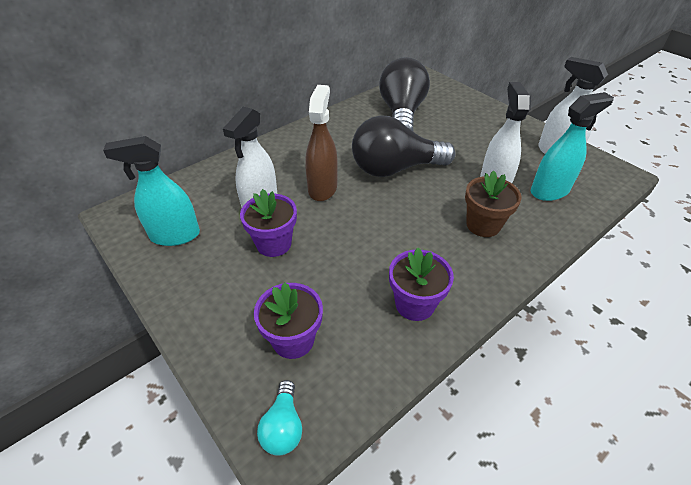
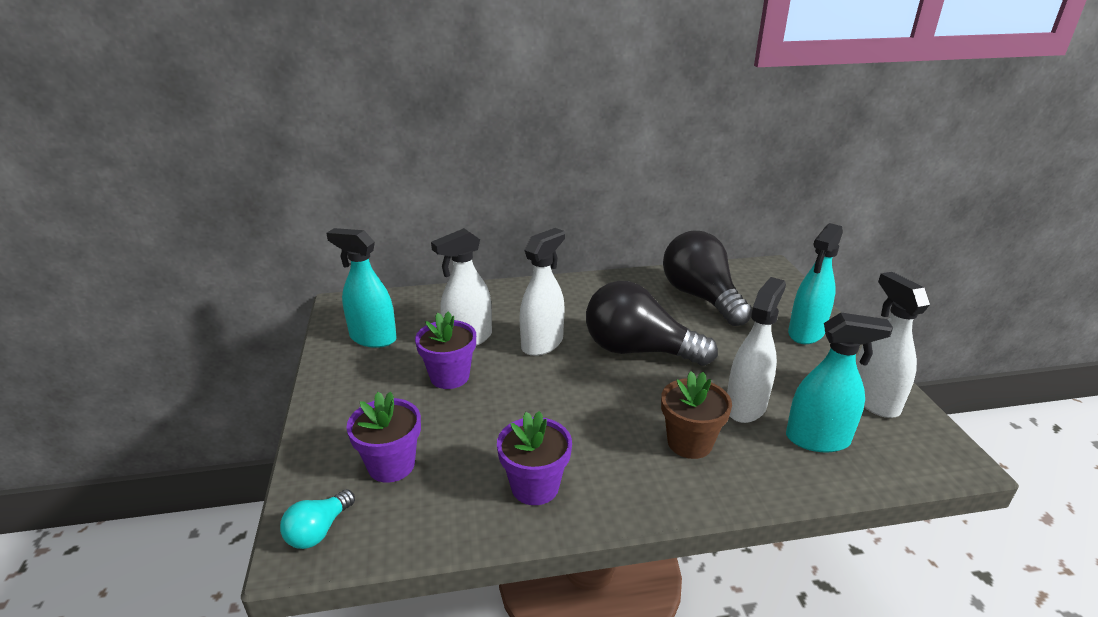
camera: 30 degrees right, 15 degrees down
(322, 188) = (542, 343): brown spray bottle -> white spray bottle
(401, 113) = (701, 297): black light bulb -> black light bulb turned 60 degrees counterclockwise
(485, 119) = (806, 333): none -> turquoise spray bottle

